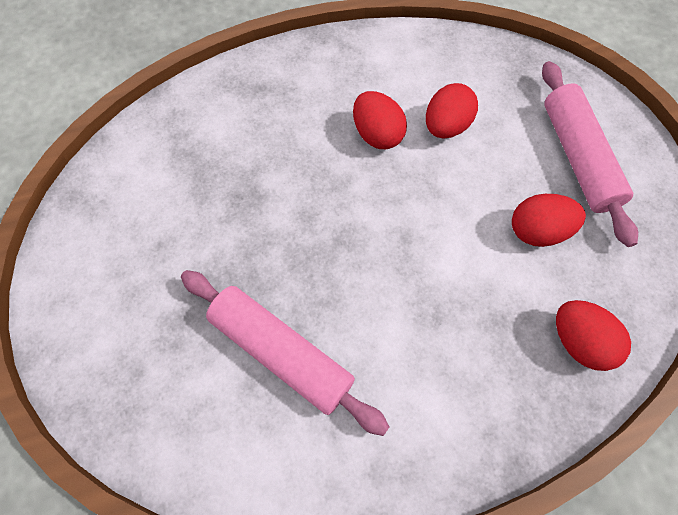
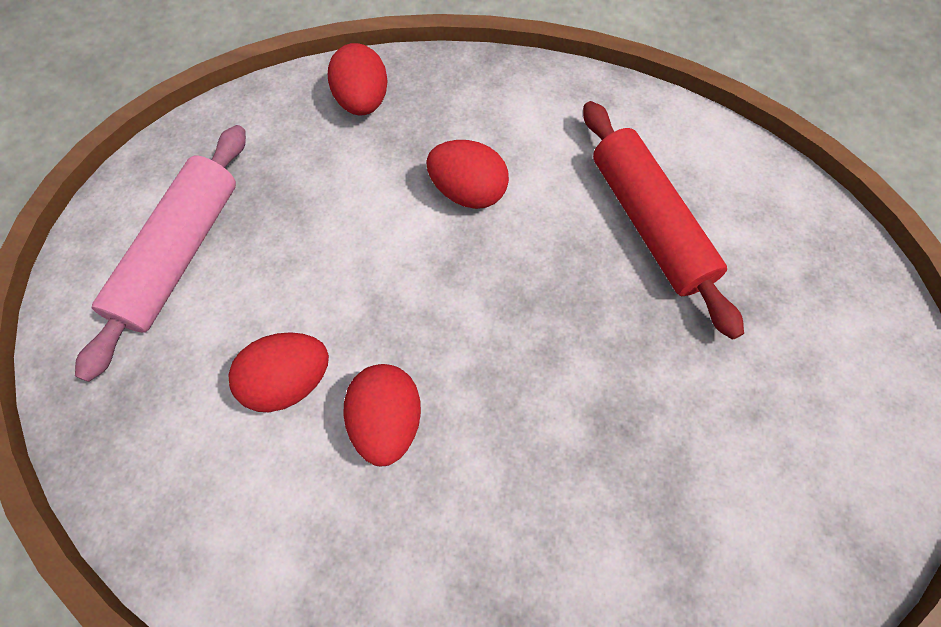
camera: 150 degrees left, 0 degrees up
(281, 352) = (648, 223): pink rolling pin -> red rolling pin
(537, 231) = (306, 203): red egg -> red egg (468, 192)

